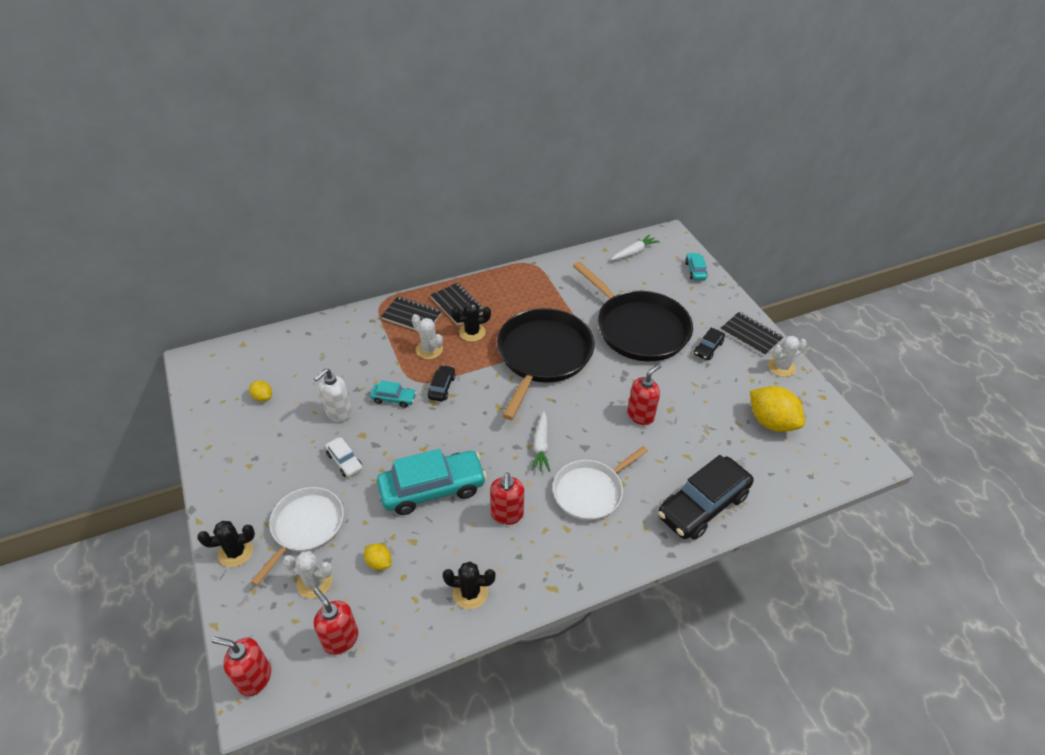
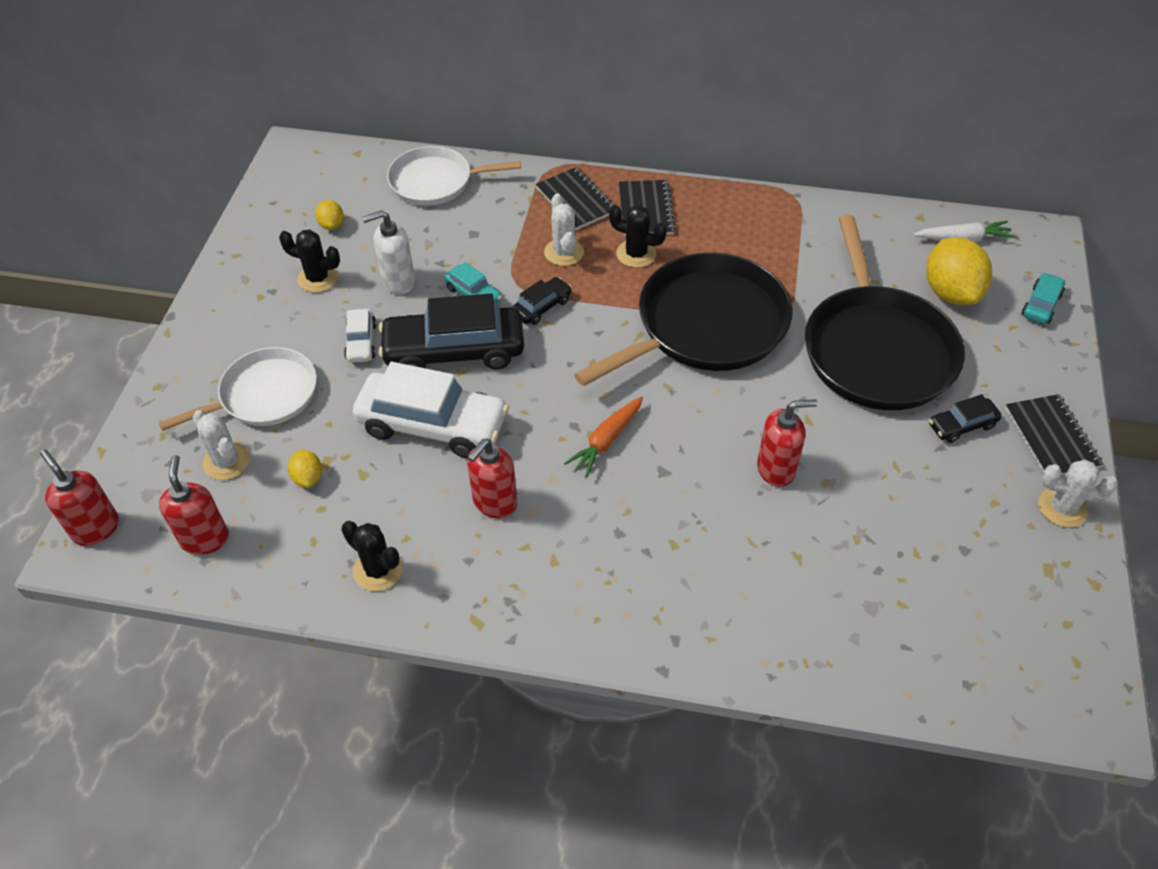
camera: 35 degrees right, 5 degrees up
(236, 552) = (177, 385): black cactus -> black cactus (318, 278)
(432, 489) = (432, 425): turquoise car -> white car
(541, 446) = (606, 441): white carrot -> orange carrot
(590, 491) = (623, 531): white pan -> white pan (435, 182)
(702, 505) = (763, 633): black car -> black car (454, 351)
(771, 422) = (972, 577): yellow lemon -> yellow lemon (950, 292)

